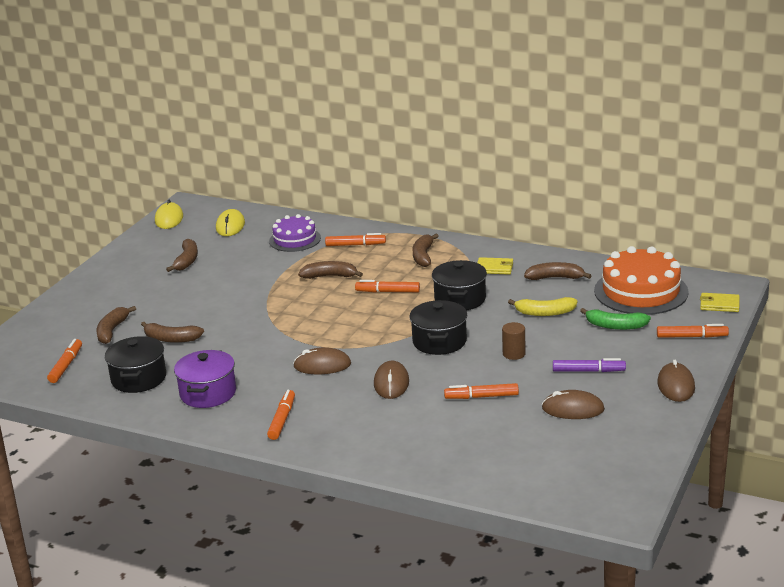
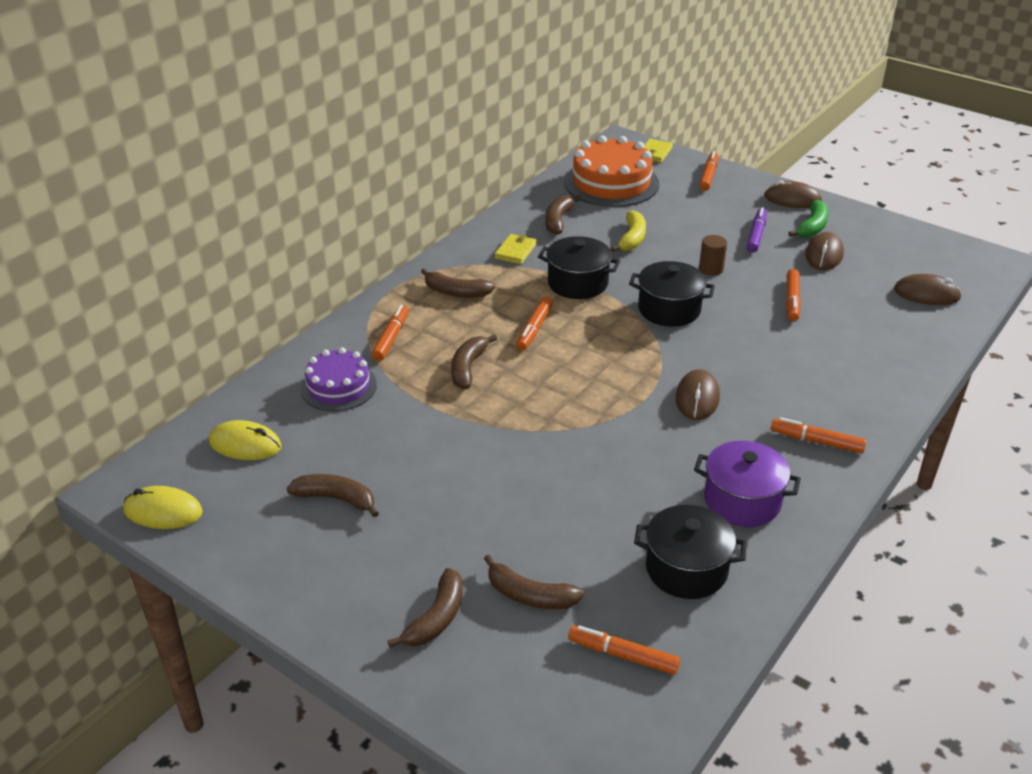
camera: 80 degrees left, 10 degrees up
(171, 339) = (581, 529): brown banana -> brown banana (436, 618)
(391, 383) = (751, 353): brown mouse -> brown mouse (926, 294)
(615, 326) = (674, 207): green banana -> green banana (812, 227)

